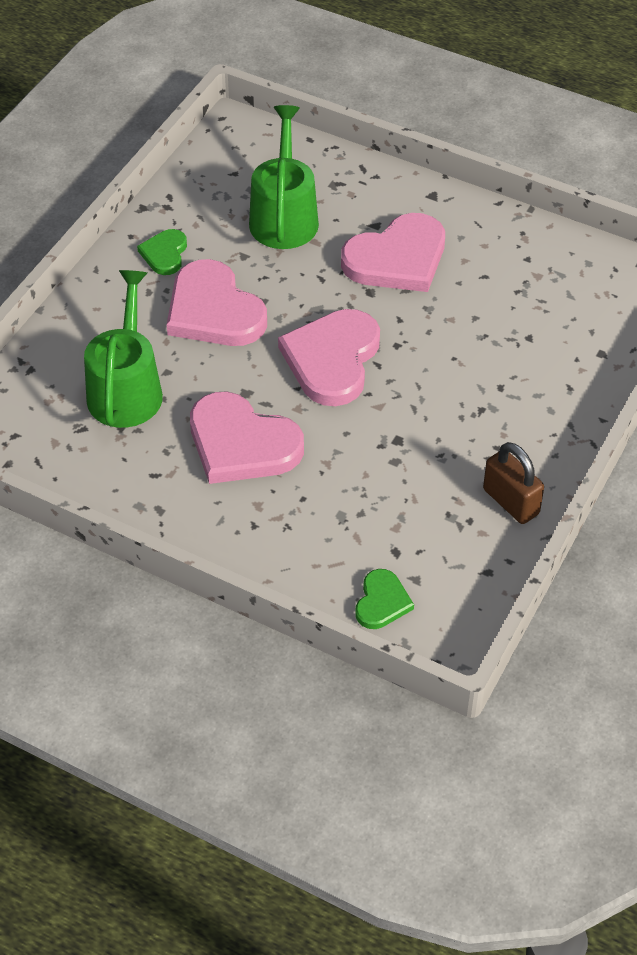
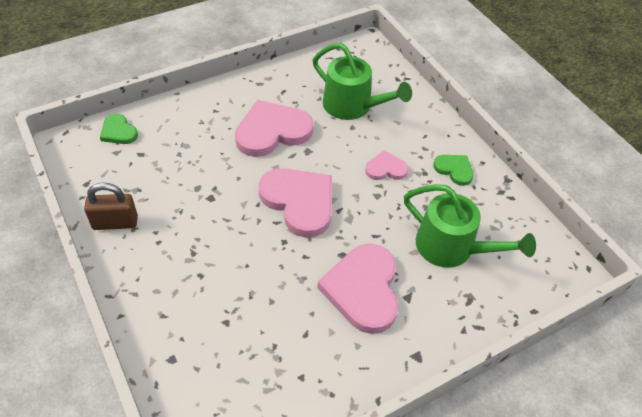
camera: 120 degrees right, 0 degrees up
(214, 310) = (386, 168): pink heart -> pink heart, size x0.51

